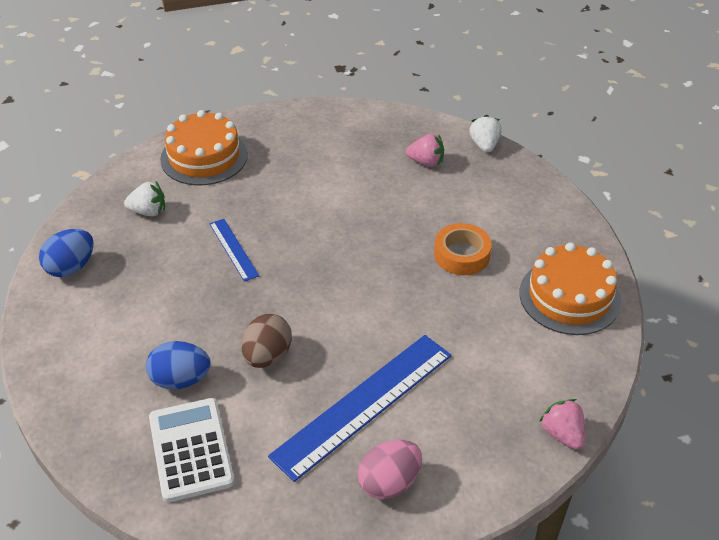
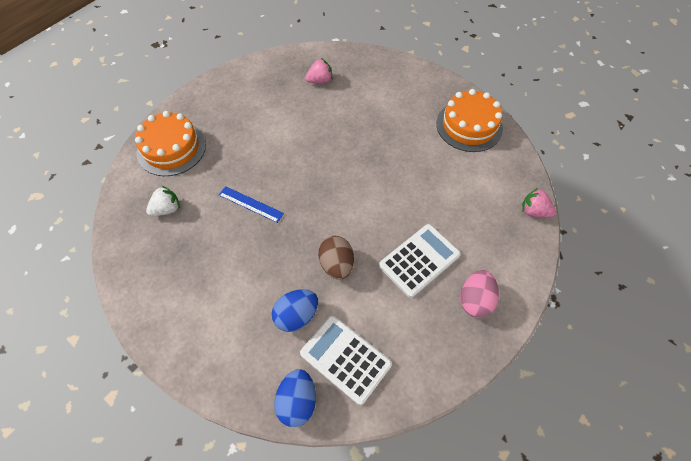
camera: 35 degrees left, 15 degrees up
(71, 267) = (146, 282): blue egg -> blue egg (297, 401)
(363, 404) = (419, 260): blue ruler -> white calculator
(462, 255) = (391, 131): orange tape -> none
(484, 145) = (344, 53): white strawberry -> none

